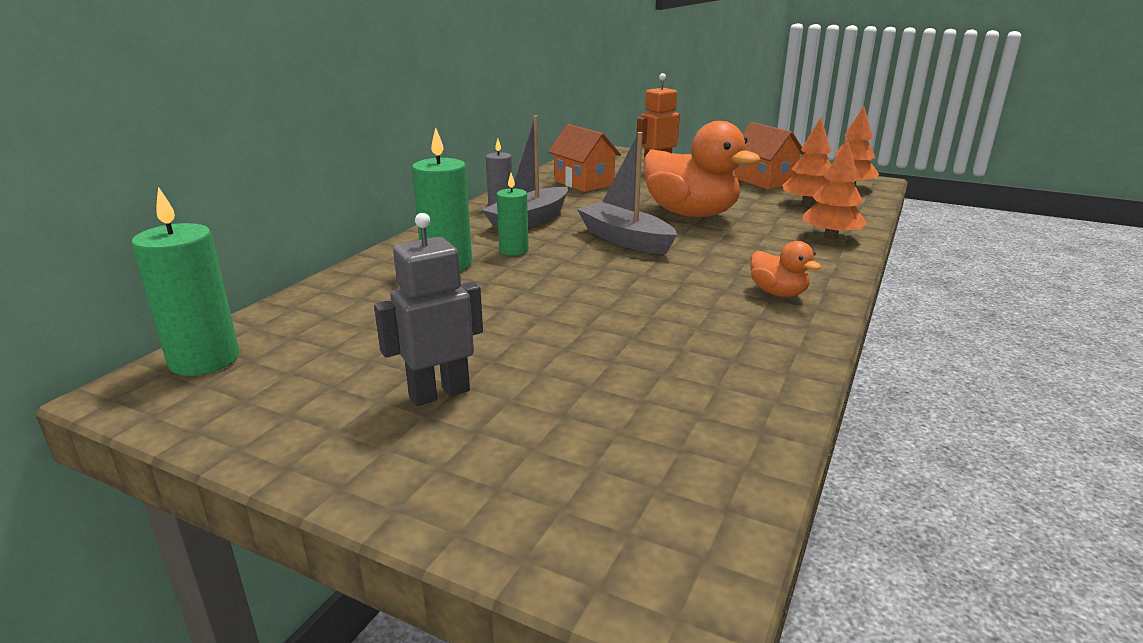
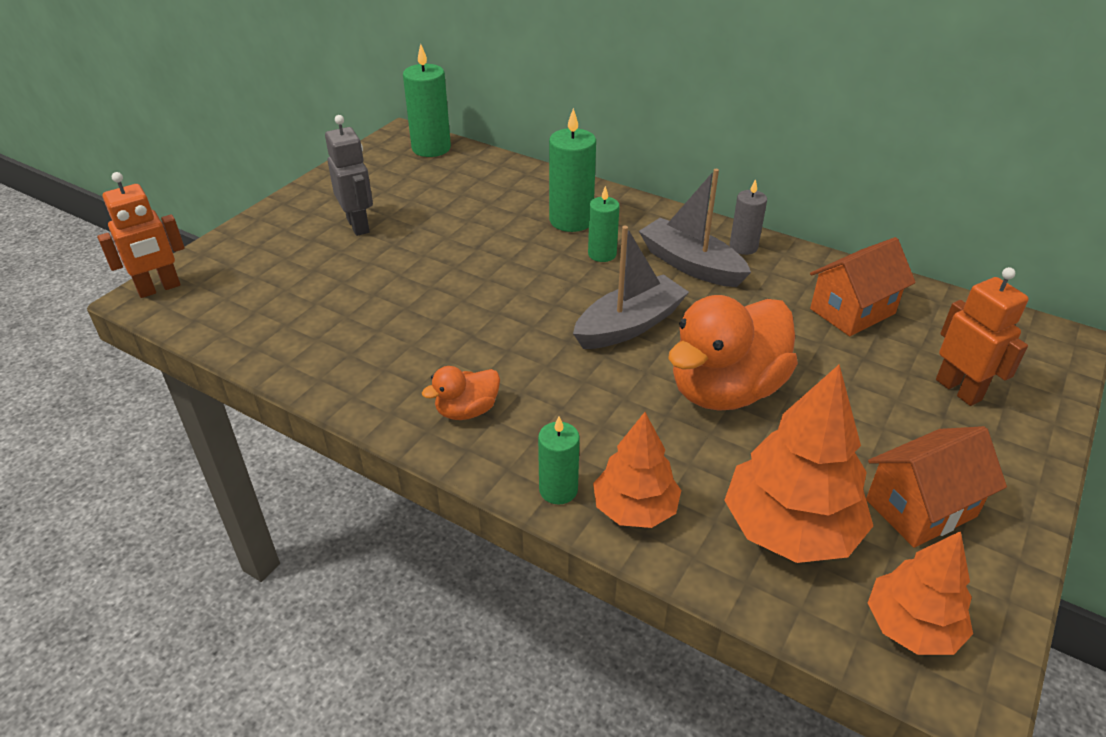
camera: 95 degrees right, 15 degrees up
(655, 586) = (159, 288): none -> orange robot
(807, 204) = (790, 529): orange tree -> orange tree, size x1.57
(836, 257) = (558, 490): none -> green candle

